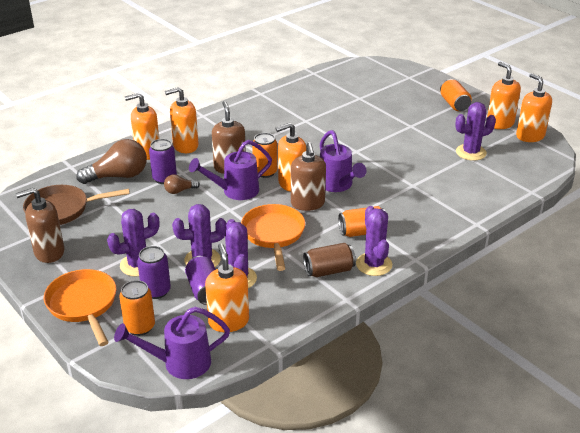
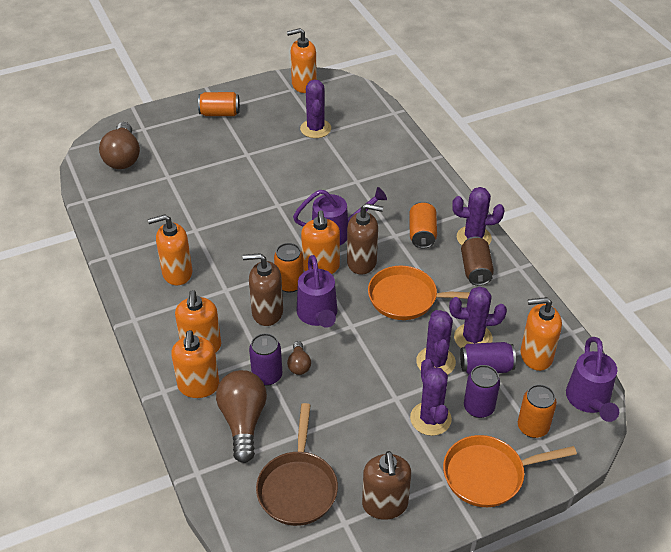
camera: 75 degrees left, 10 degrees up
(369, 76) = (123, 157): none -> brown light bulb
(500, 123) = (272, 95): orange soap dispenser -> orange soap dispenser (177, 273)

